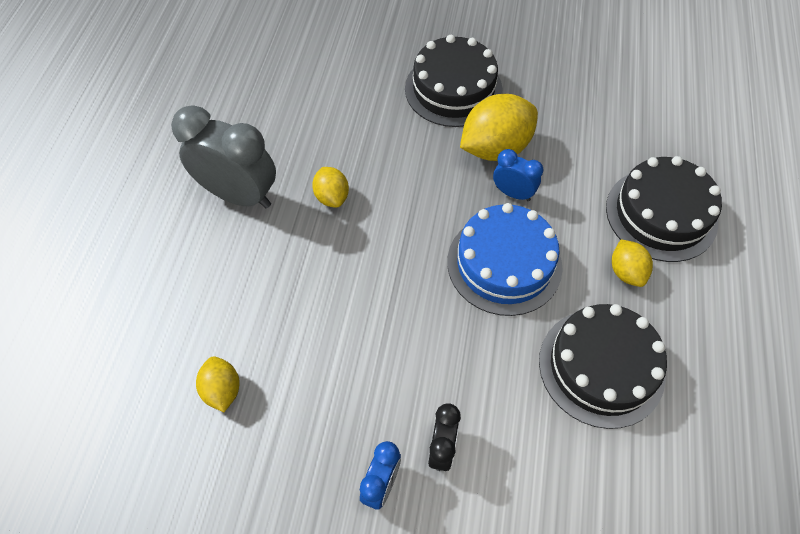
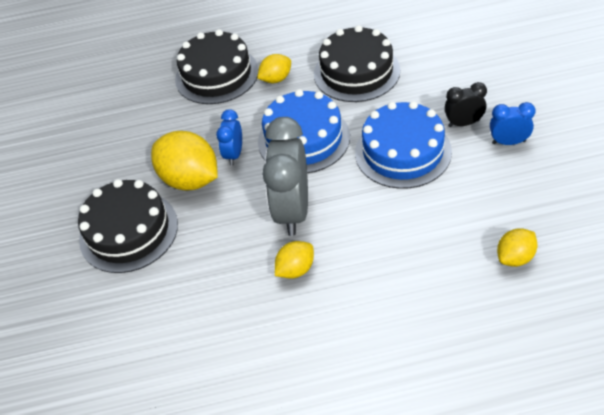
camera: 105 degrees left, 10 degrees down
(239, 195) = (330, 344): grey clock -> grey clock (293, 211)
(430, 355) = (403, 152): none -> blue cake

